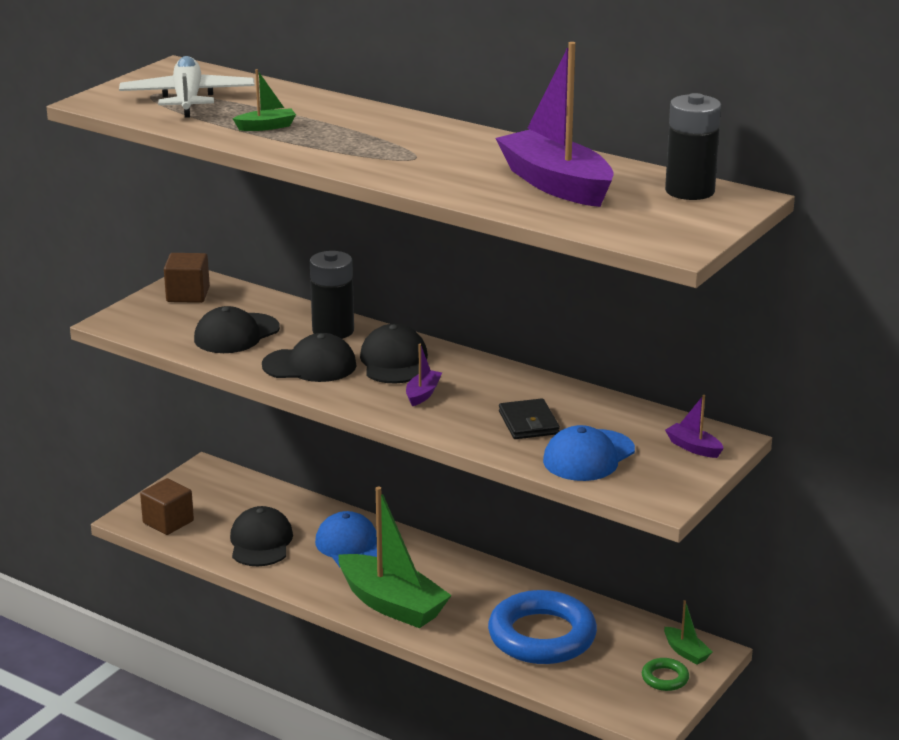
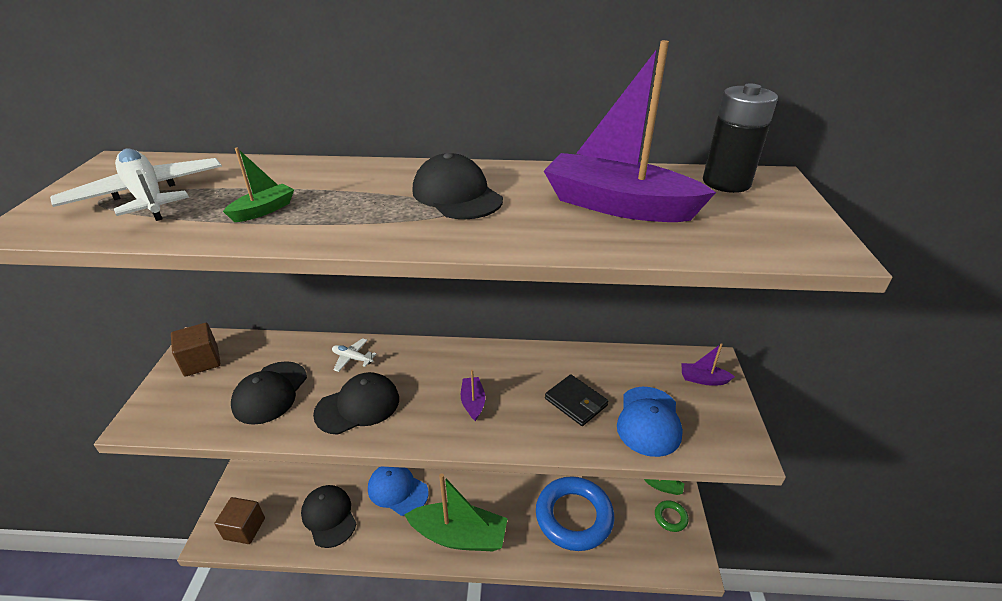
camera: 30 degrees left, 10 degrees up
(333, 331) = (352, 358): black battery -> white plane
(394, 361) = (424, 374): black cap -> black cap (457, 195)

